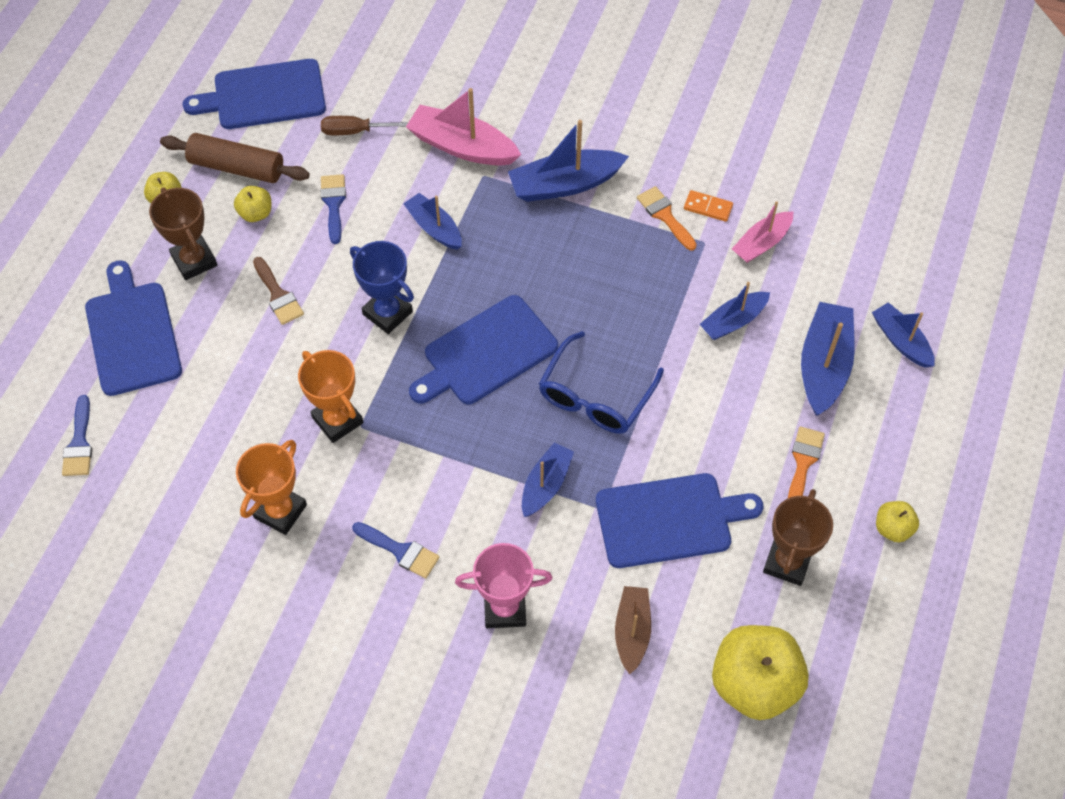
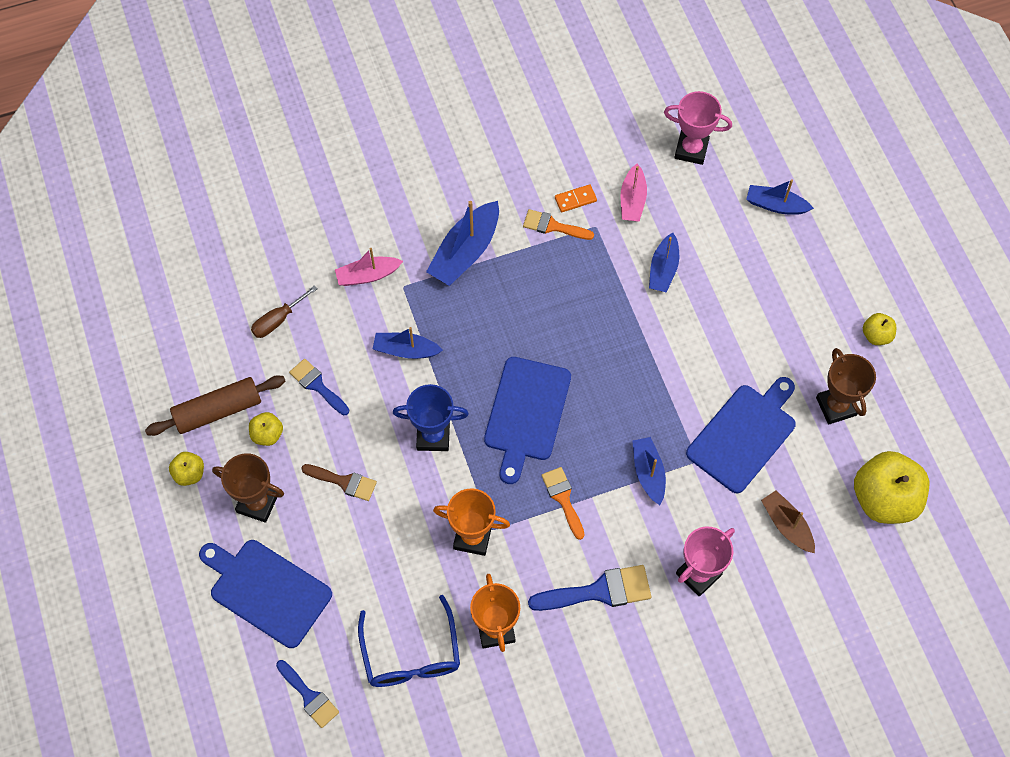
camera: 40 degrees left, 5 degrees up
(264, 96) = (183, 341): blue cutting board -> none
(400, 551) = (599, 591): blue brush -> blue brush, size x1.54
(462, 147) = (368, 275): pink boat -> pink boat, size x0.64
(595, 396) = (624, 388): blue glasses -> blue glasses (411, 654)
(803, 462) = (789, 333): orange brush -> orange brush (563, 498)
(823, 365) = (744, 257): blue boat -> none
(862, 238) = (691, 150): none -> pink trophy

